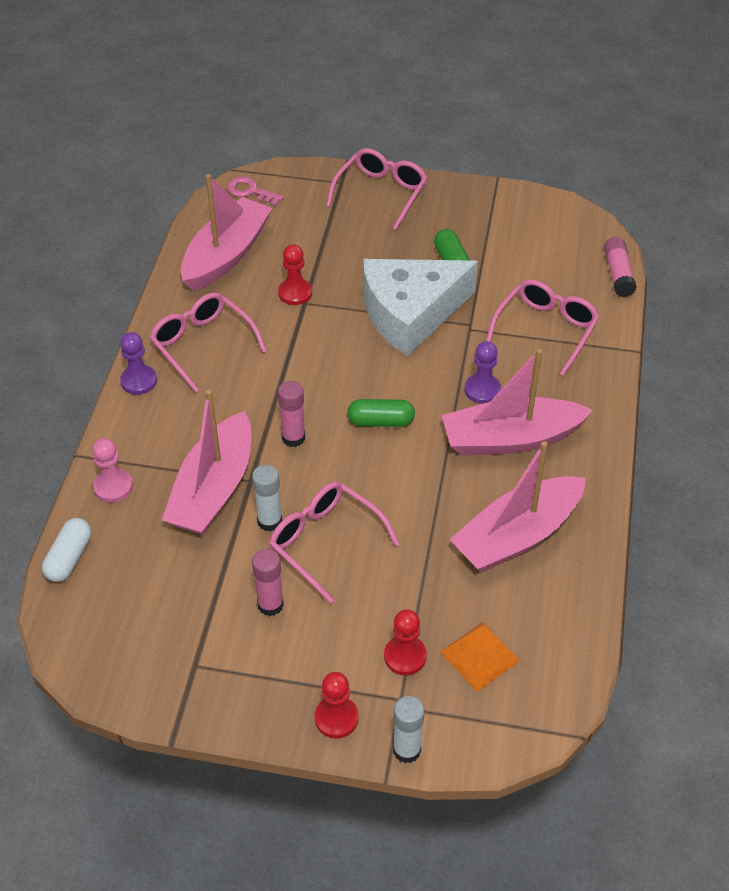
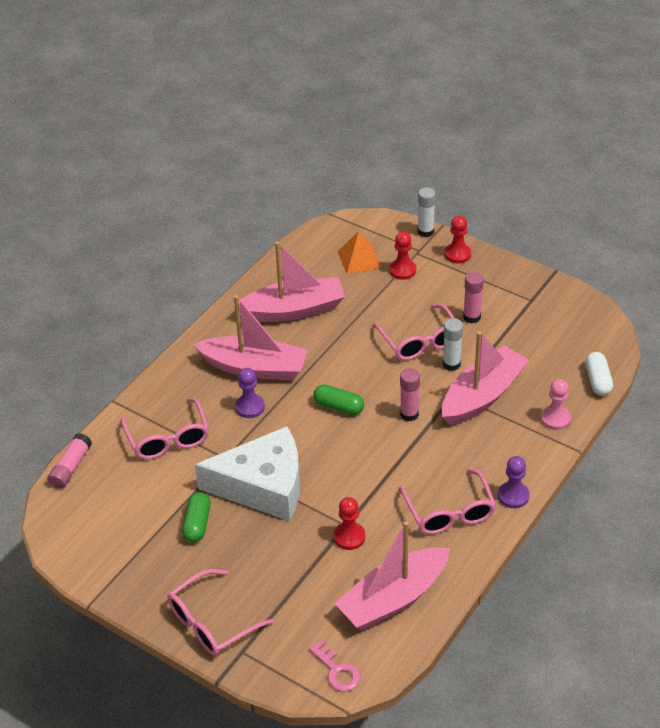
camera: 155 degrees left, 5 degrees down
(69, 558) = (597, 380): white capsule -> white capsule turned 45 degrees counterclockwise
(545, 330) = (168, 438): pink glasses -> pink glasses turned 75 degrees counterclockwise

